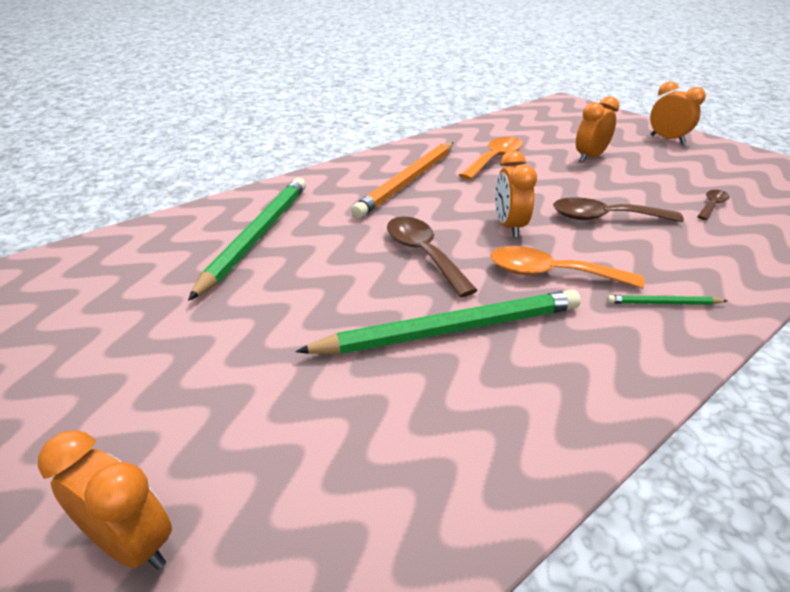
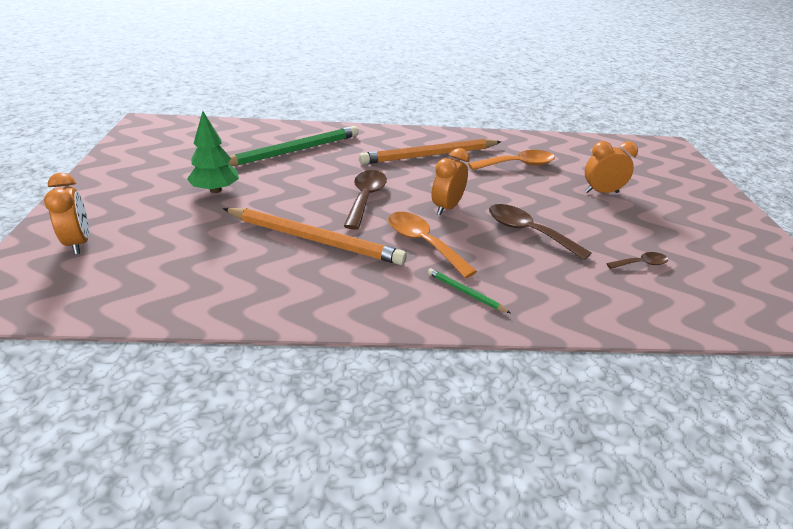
camera: 35 degrees right, 0 degrees up
(234, 333) = (215, 190): none -> green tree
(450, 329) = (314, 239): green pencil -> orange pencil
(667, 139) = (710, 207): orange clock -> none

